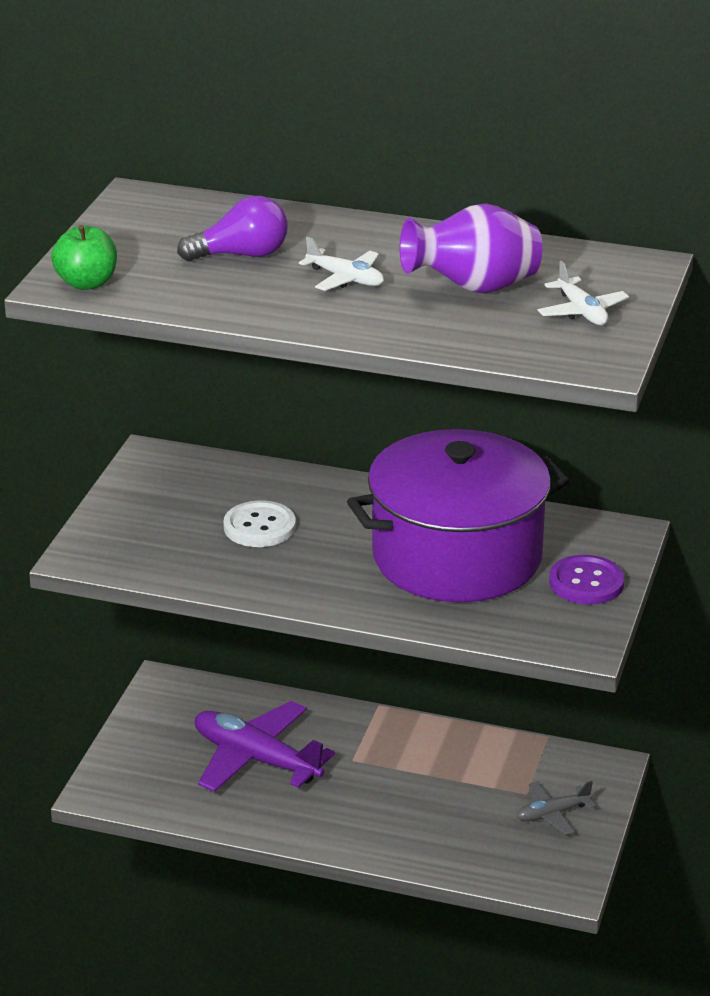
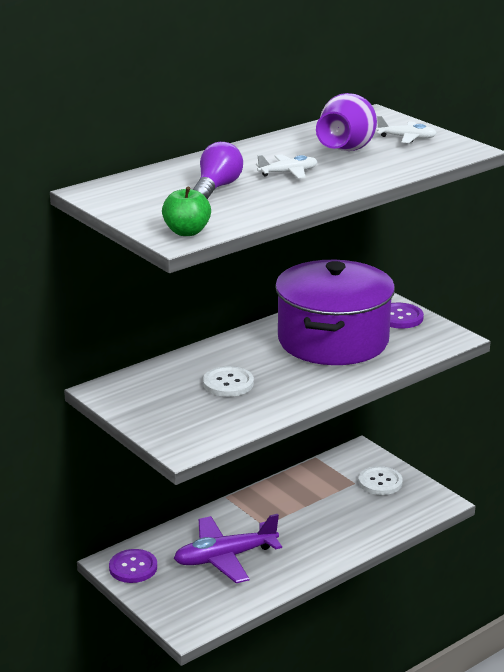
camera: 55 degrees left, 5 degrees down
(170, 702) = (133, 567): none -> purple button
(552, 814) = (380, 482): grey plane -> white button

